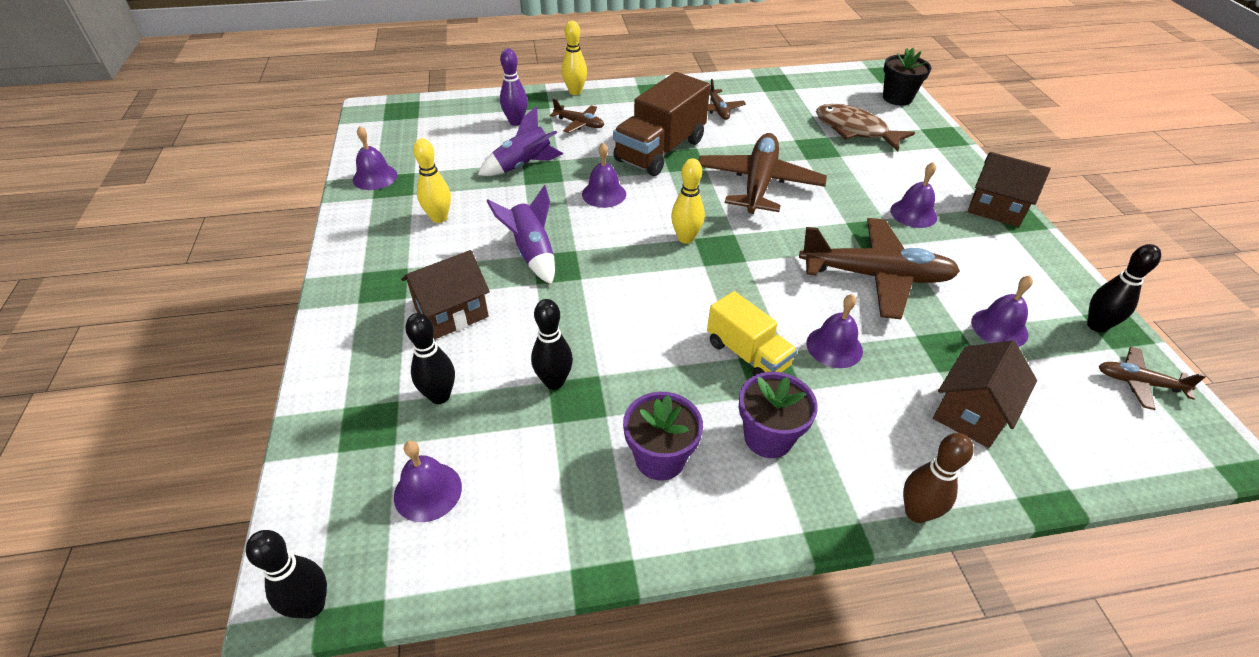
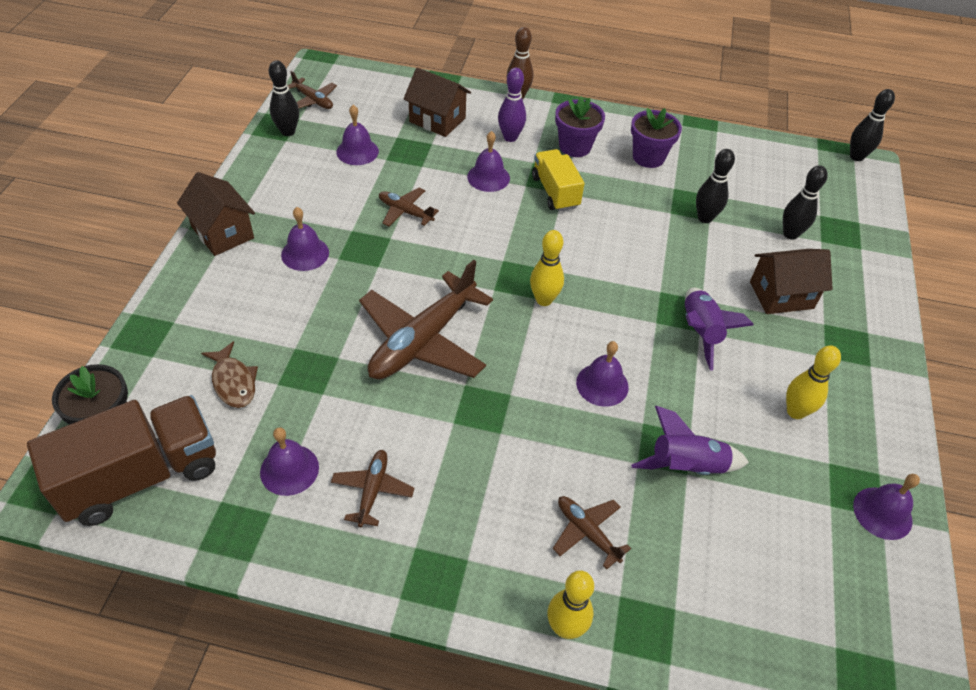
camera: 160 degrees left, 5 degrees up
(428, 491) = (796, 184): purple bell -> purple bell (289, 469)
(516, 122) = (680, 572): purple bowling pin -> purple bowling pin (510, 137)
(660, 150) = (502, 433): brown truck -> brown truck (141, 476)
(855, 130) = (233, 382): brown fish -> brown fish, size x0.63
(876, 276) = (405, 212): brown plane -> brown plane, size x0.48
(971, 412) = (437, 120): brown house -> brown house turned 60 degrees clockwise

